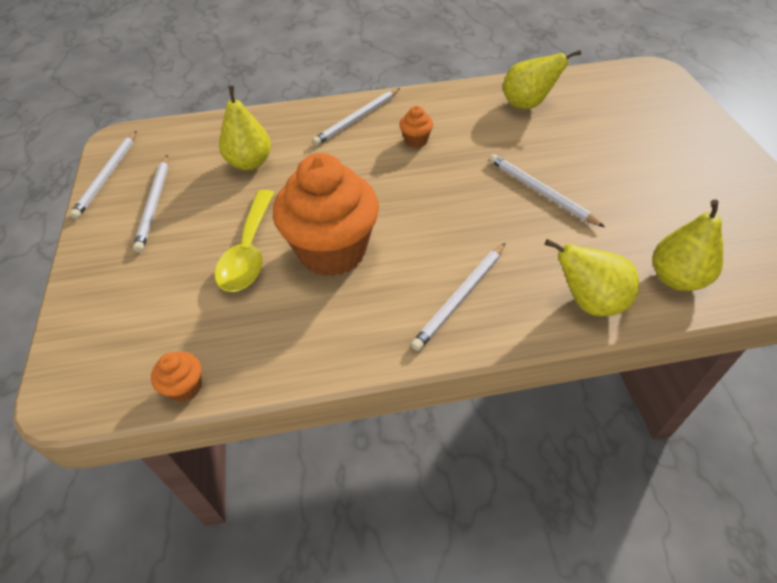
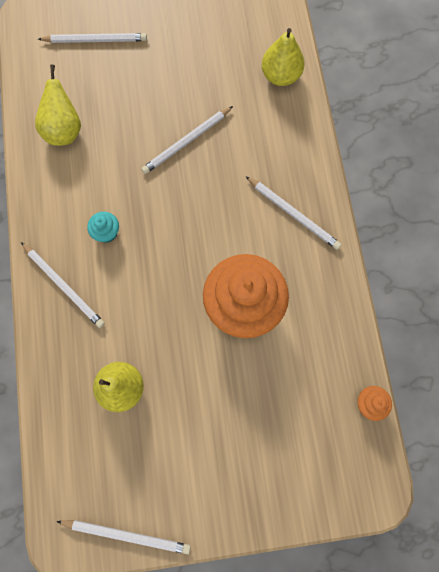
camera: 90 degrees left, 25 degrees up
(154, 204) = (174, 472): white pencil -> white pencil (95, 40)
(249, 251) = (240, 374): yellow spoon -> none
(416, 141) = (107, 233): orange cupcake -> turquoise cupcake
(589, 302) = (299, 133): yellow pear -> none

